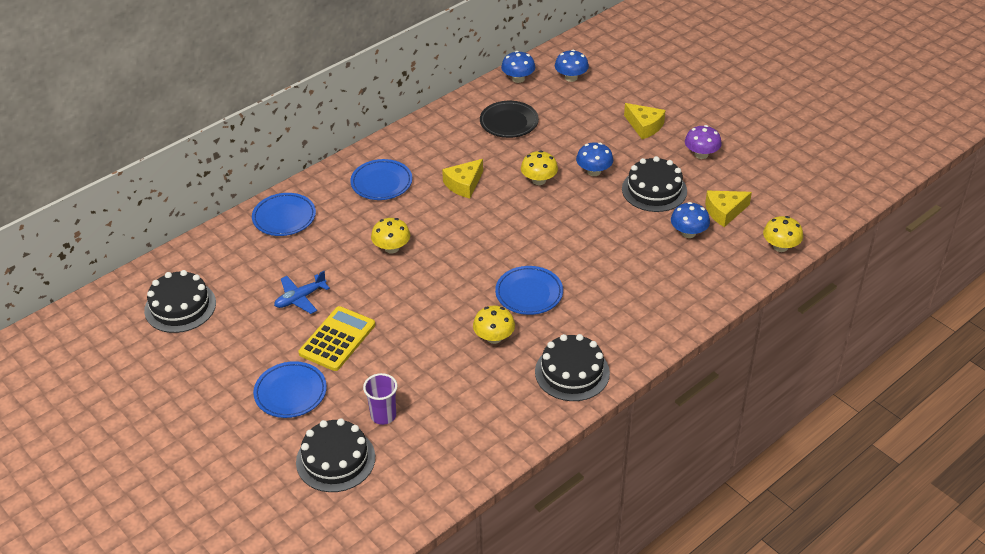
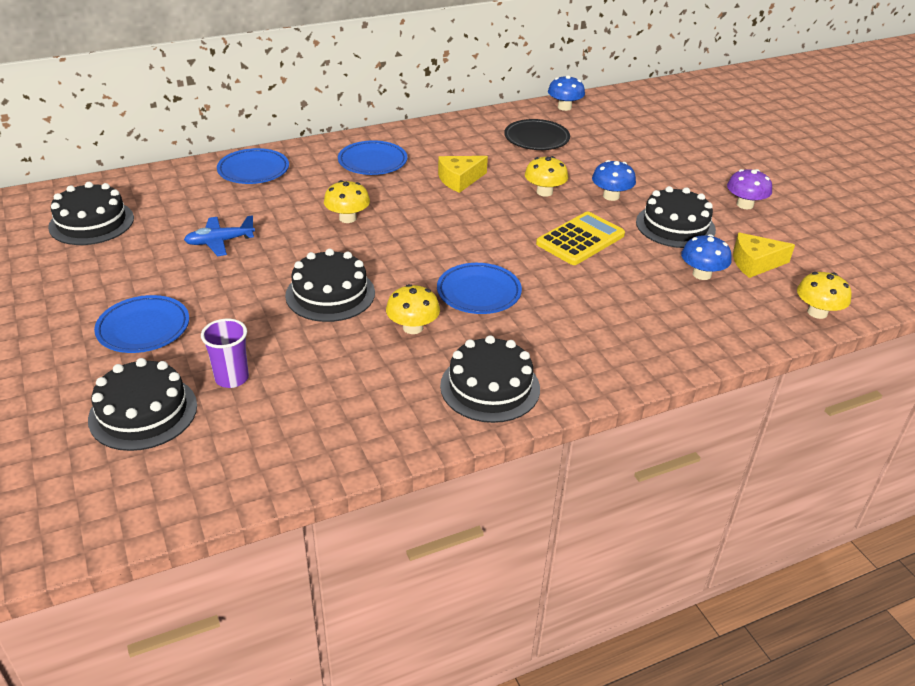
camera: 15 degrees right, 5 degrees down
(337, 339) = (232, 288): yellow calculator -> yellow calculator (580, 239)
(416, 324) = (330, 294): none -> black cake
(571, 77) = (622, 116): blue mushroom -> none
(644, 126) = (687, 168): yellow cheese -> none

